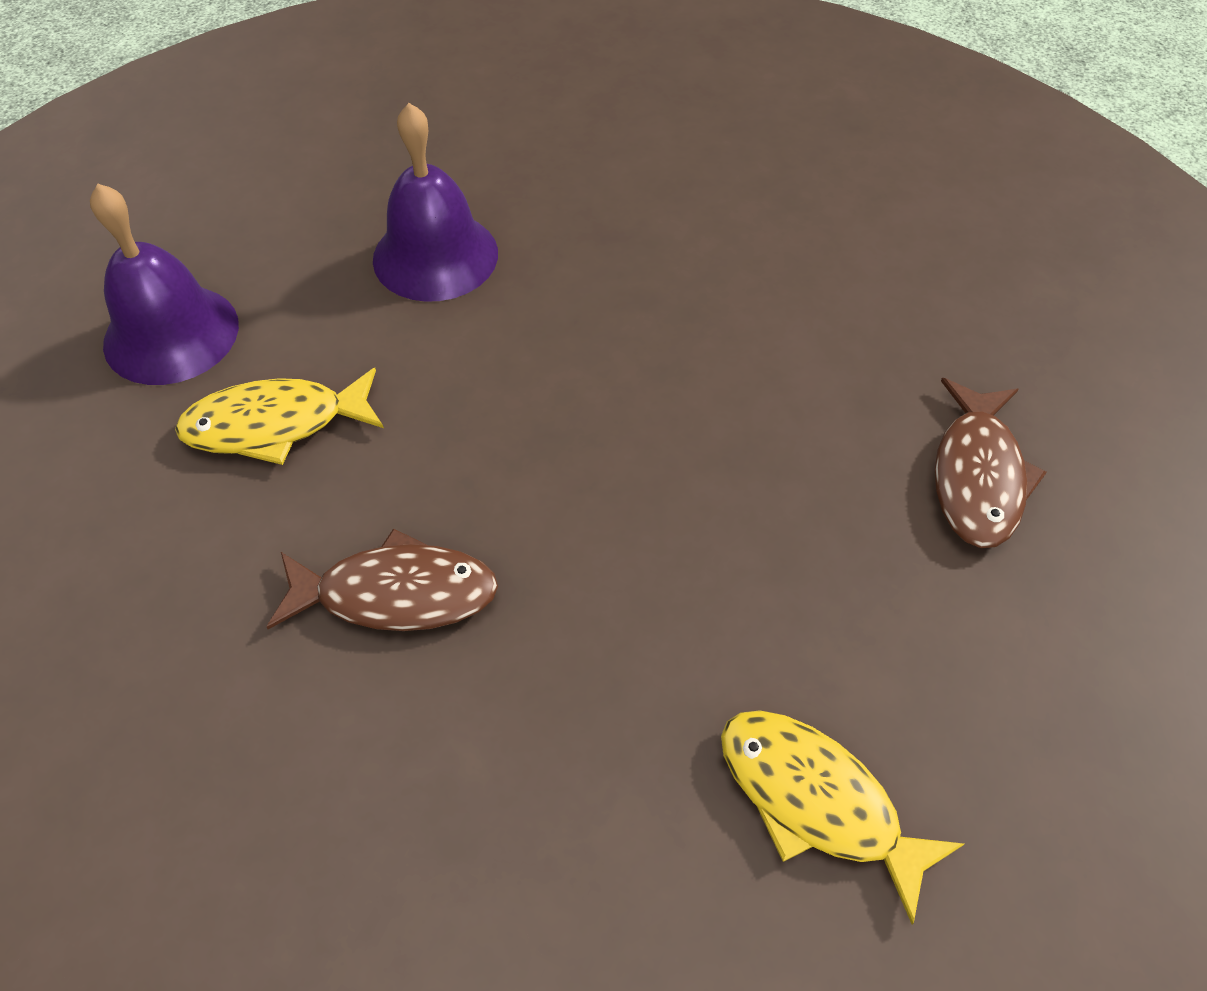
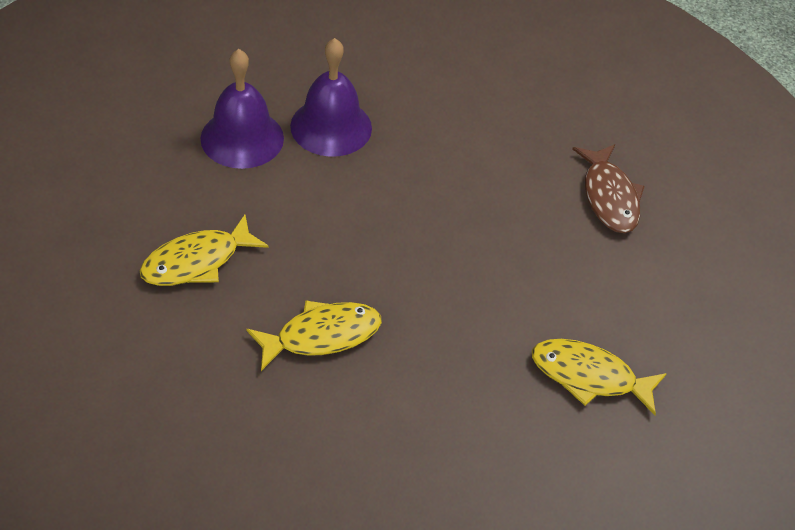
camera: 25 degrees left, 5 degrees down
(171, 334) = (96, 223): purple bell -> purple bell (331, 127)
(396, 594) = (322, 336): brown fish -> yellow fish

